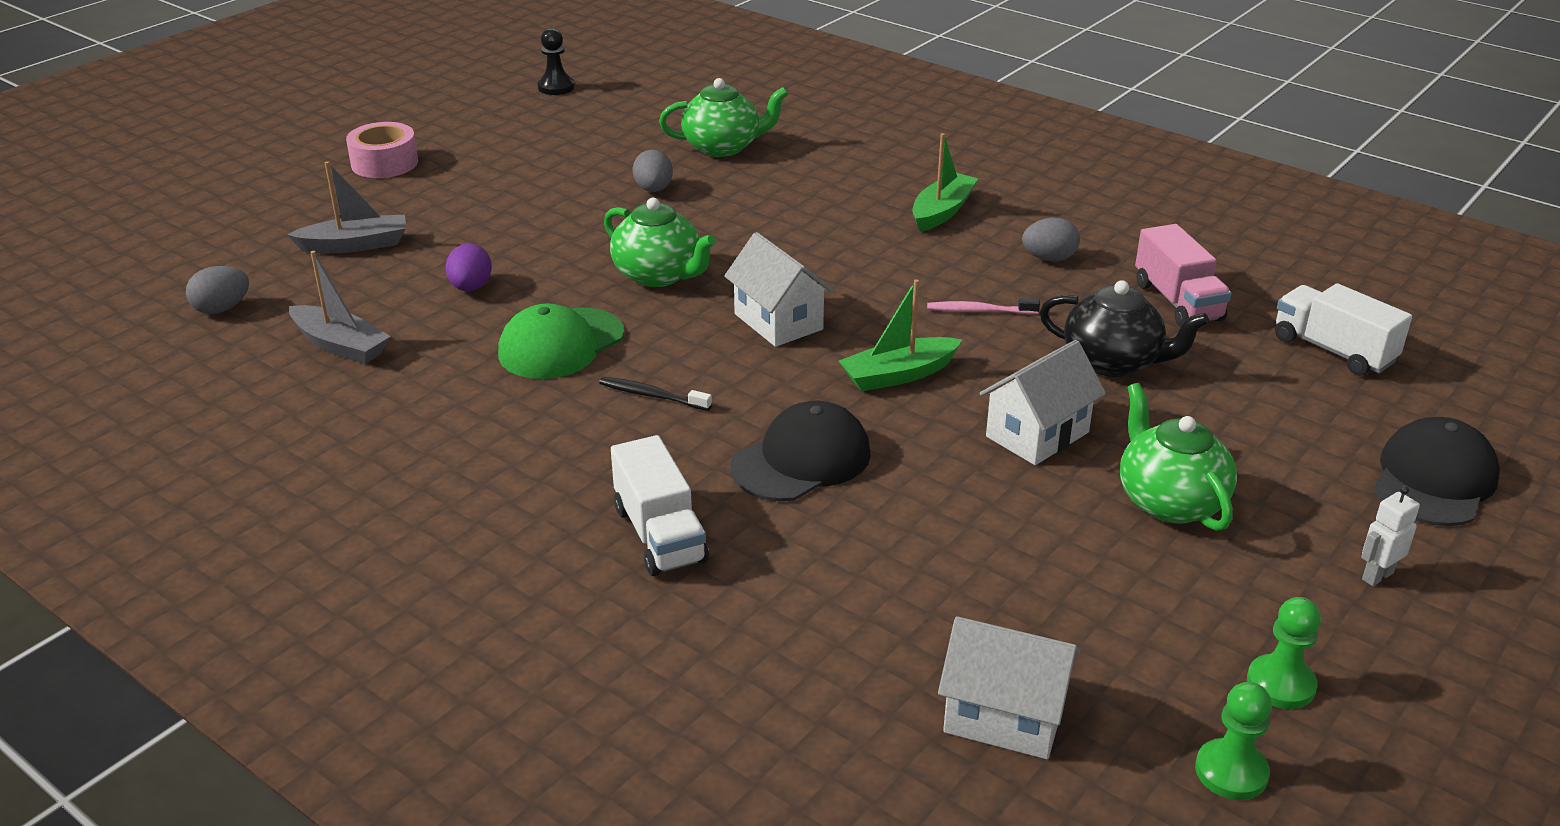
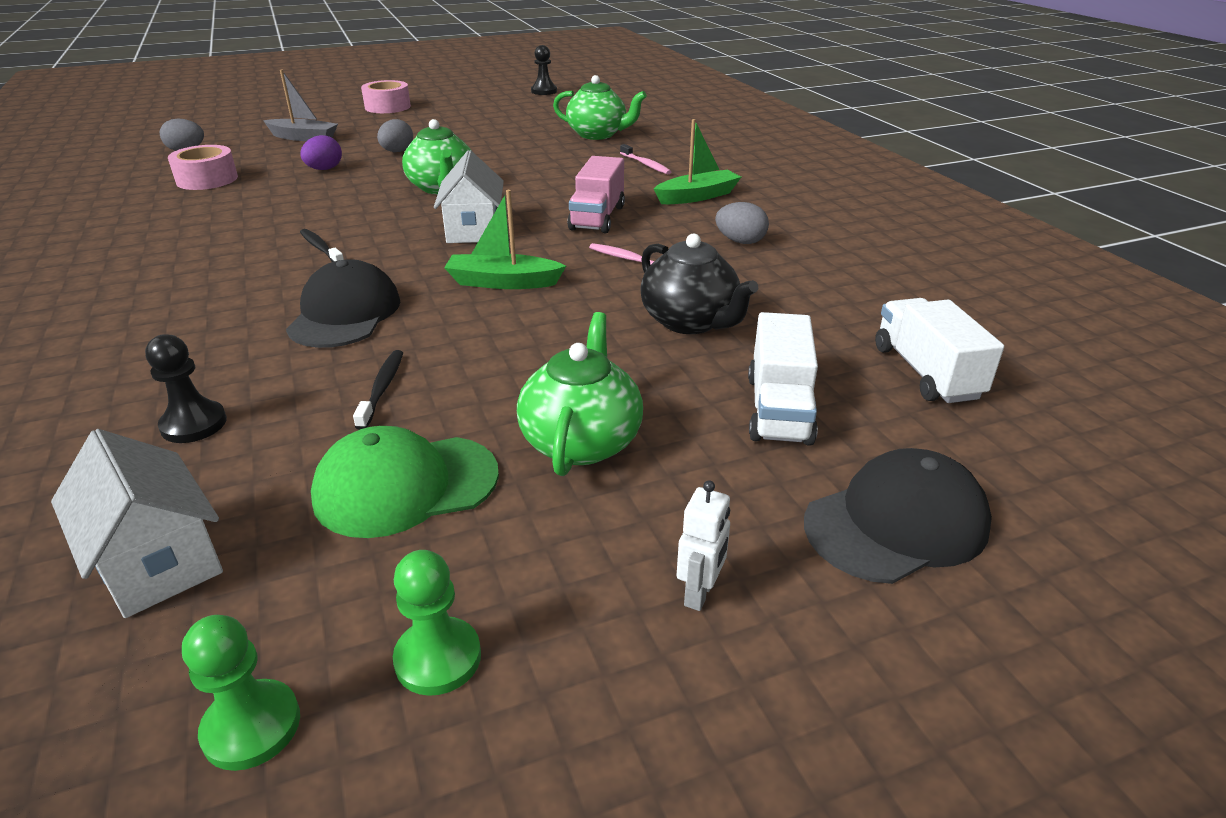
camera: 30 degrees right, 0 degrees up
(340, 345) = (207, 179): grey boat -> pink tape
(561, 344) = (320, 208): green cap -> green cap (406, 485)
(653, 189) = (516, 146): grey egg -> grey egg (397, 152)
(660, 535) = (177, 328): white truck -> white truck (779, 409)
(801, 460) = (345, 314): black cap -> black cap turned 75 degrees counterclockwise
(835, 180) = (646, 164): none -> pink toothbrush
(844, 612) = (194, 424): none -> black pawn
(952, 518) = (382, 389): none -> black toothbrush
(1037, 434) = (545, 352): white house -> none
(1177, 301) = (814, 296): pink truck -> pink truck (597, 218)
(1377, 576) = (700, 593): white robot -> white robot turned 120 degrees clockwise

